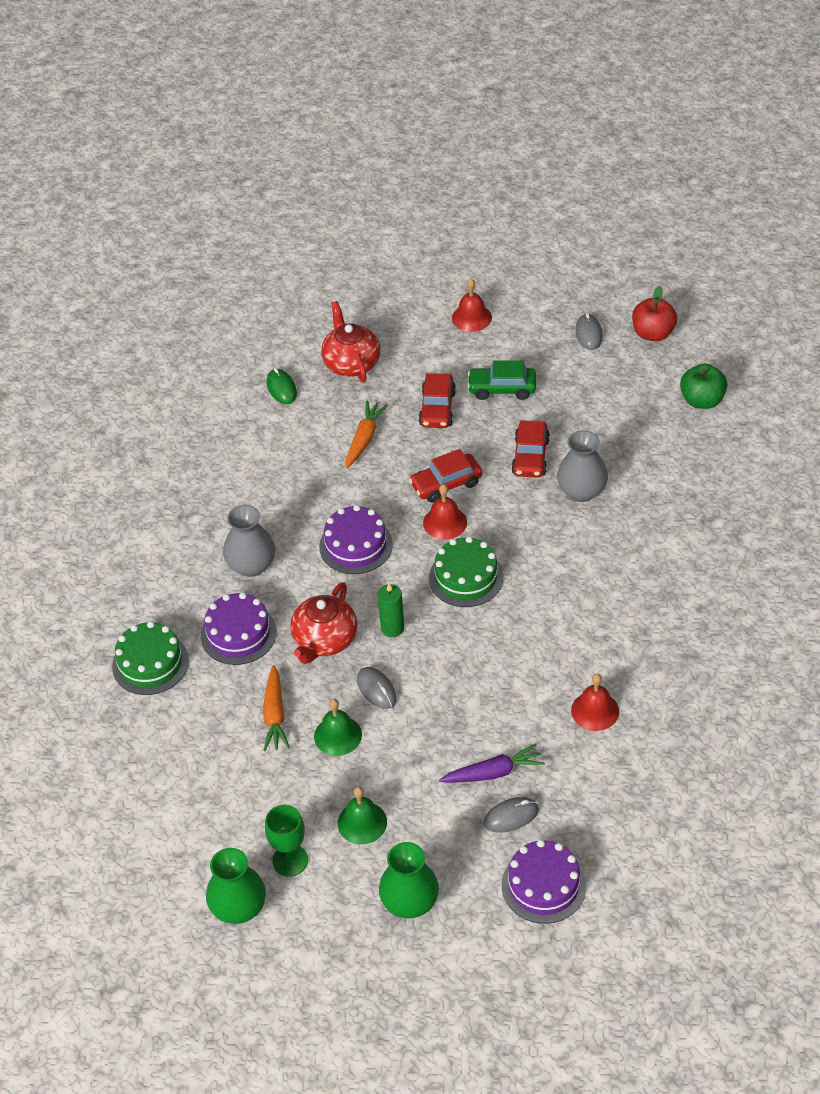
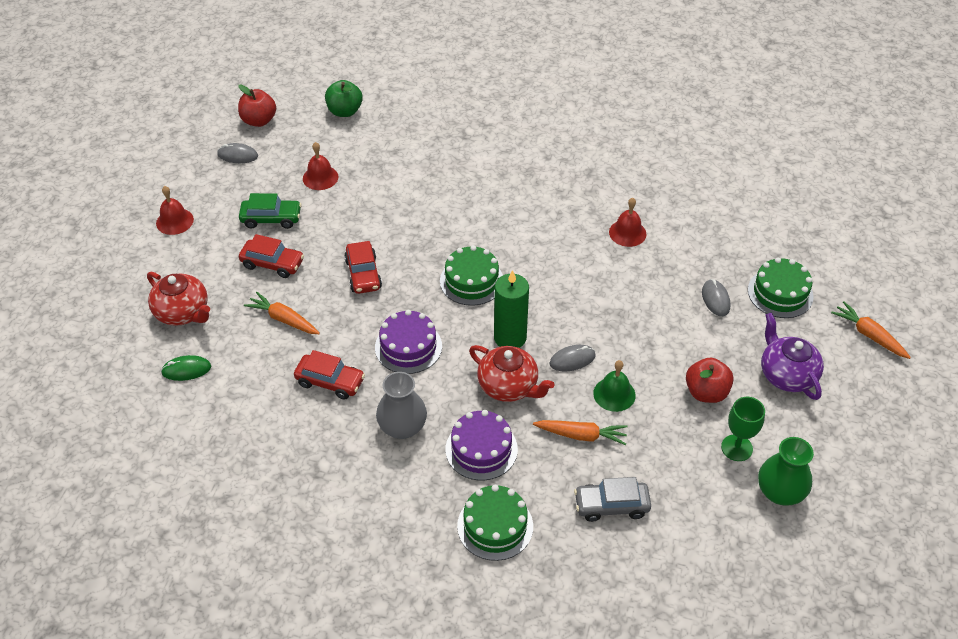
camera: 80 degrees left, 0 degrees up
(192, 755) = (611, 505): none -> grey car
(351, 363) = (183, 312): red teapot -> red teapot turned 135 degrees counterclockwise
(362, 822) = (706, 392): green bell -> red apple
(392, 628) = (510, 338): green candle -> green candle, size x1.58
(410, 902) = (786, 375): green vase -> purple teapot
(445, 522) = (406, 283): red bell -> red bell (320, 177)
(493, 773) = (672, 302): purple carrot -> none
(500, 991) = (869, 335): none -> orange carrot
(502, 389) = (271, 219): green car -> green car turned 105 degrees counterclockwise
(530, 457) = (357, 217): red car -> red car (330, 382)
(543, 885) = (780, 293): purple cake -> green cake
(581, 491) = (408, 195): grey vase -> none

